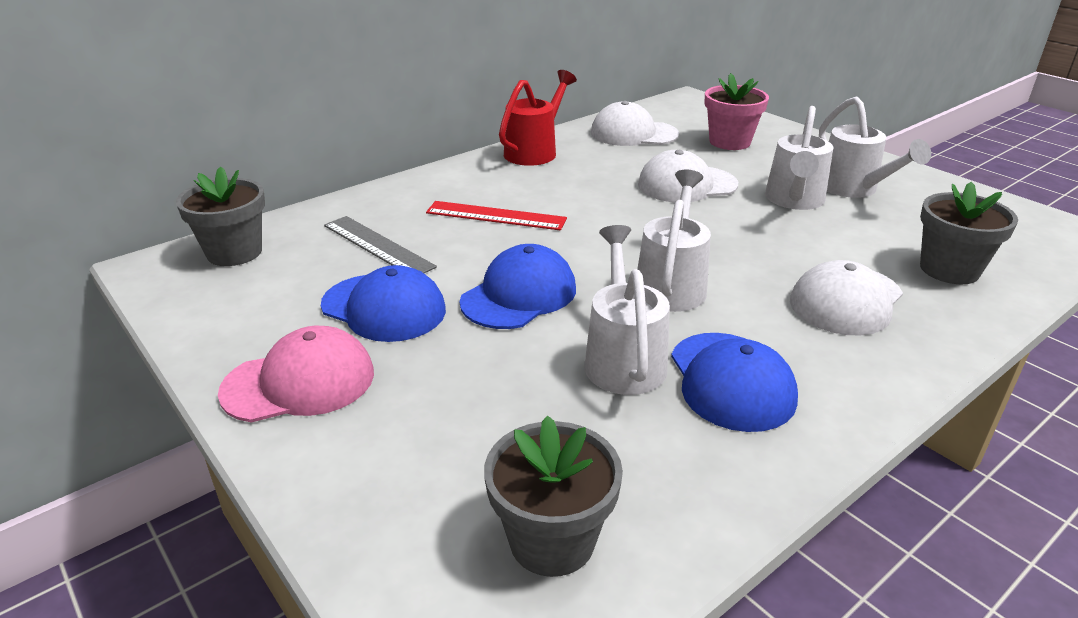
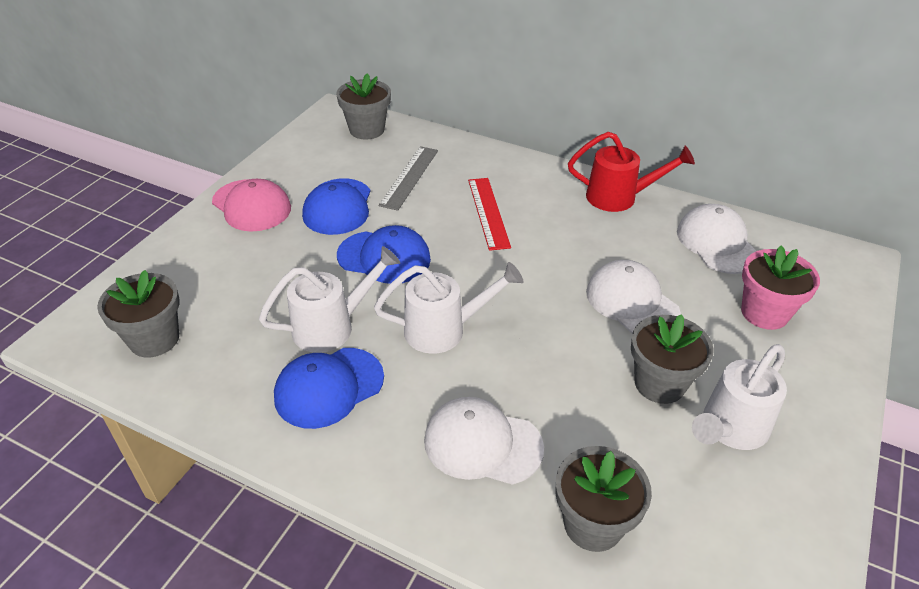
camera: 65 degrees right, 10 degrees up
(794, 200) = (659, 383): white watering can -> grey flower pot

